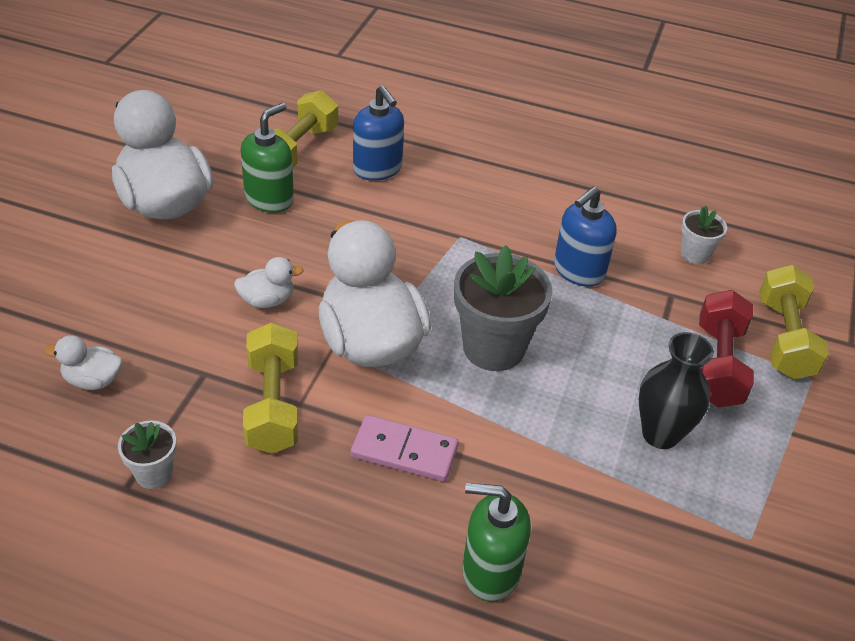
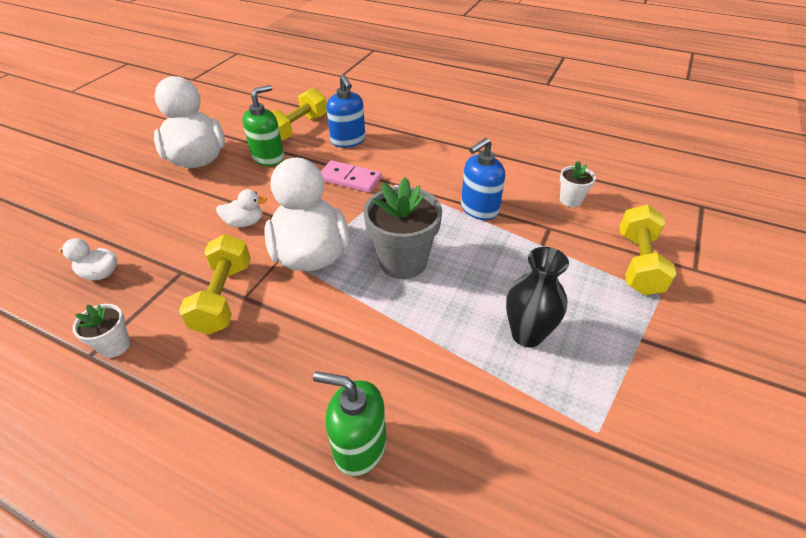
camera: 10 degrees right, 0 degrees up
(404, 451) = (313, 338): pink domino -> pink domino (350, 179)
(718, 365) = (581, 281): red dumbbell -> none

